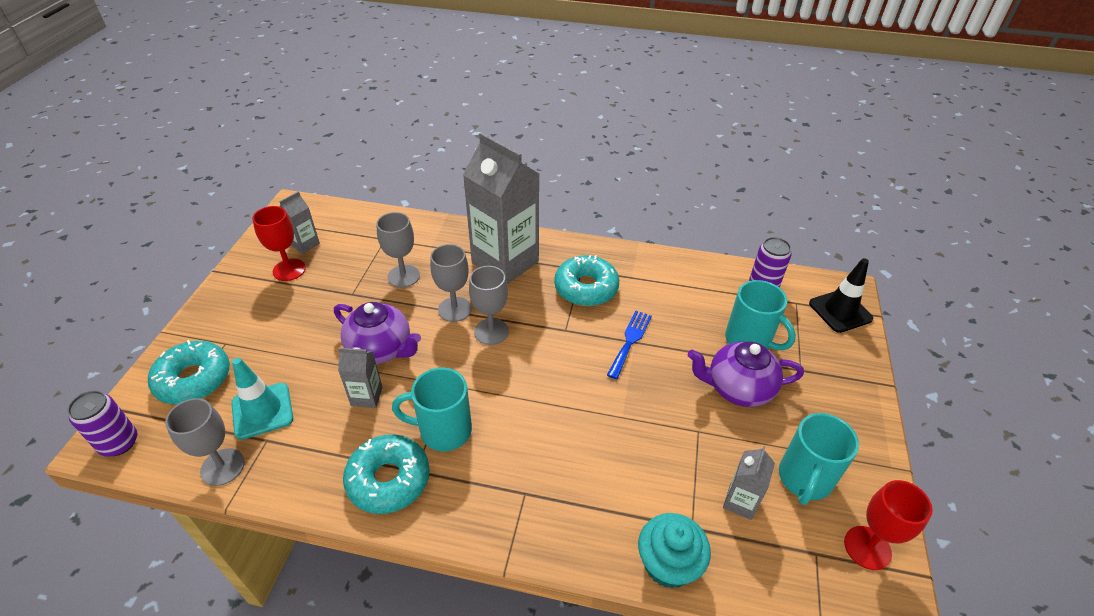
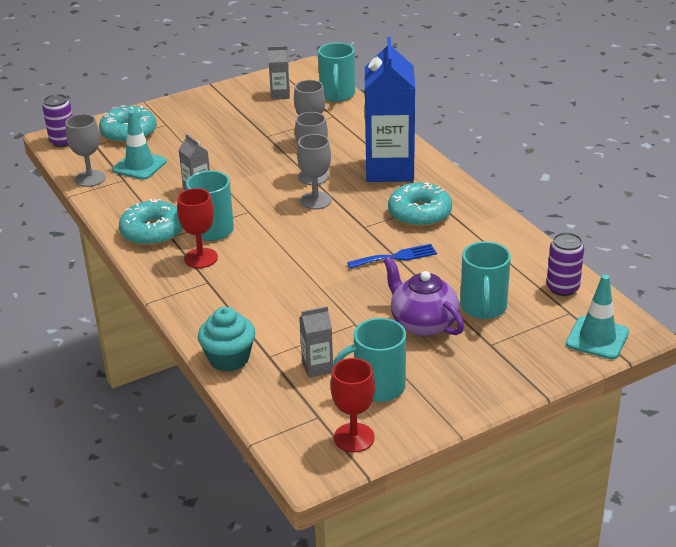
camera: 50 degrees right, 10 degrees down
(289, 270) = (250, 104): red goblet -> red goblet (201, 258)
(359, 217) = (337, 95): none -> turquoise mug
(381, 349) = (239, 173): purple teapot -> none
(505, 262) = (389, 169): grey carton -> blue carton
(840, 311) = (597, 338): black traffic cone -> turquoise traffic cone

